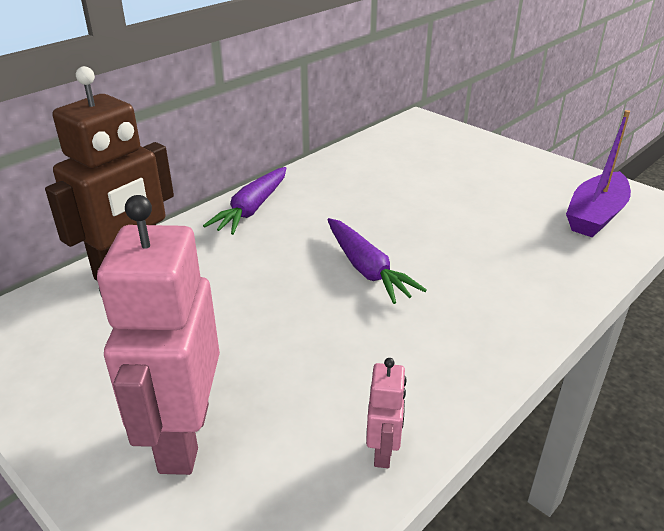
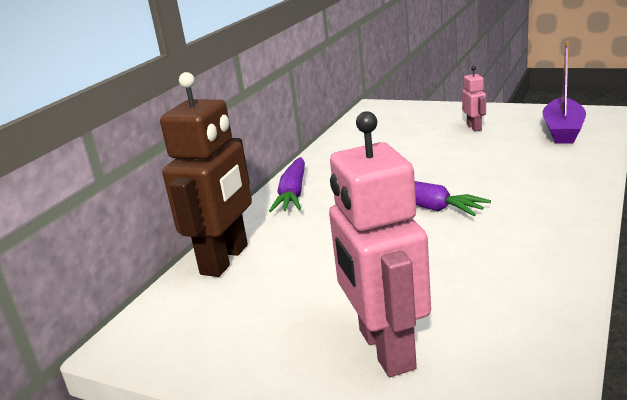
camera: 15 degrees left, 10 degrees down
(383, 451) = (549, 307): pink robot -> pink robot (474, 127)

